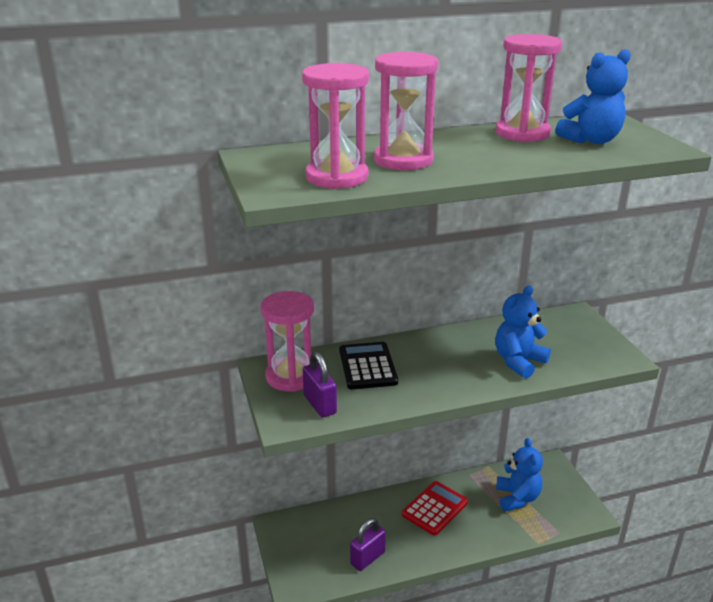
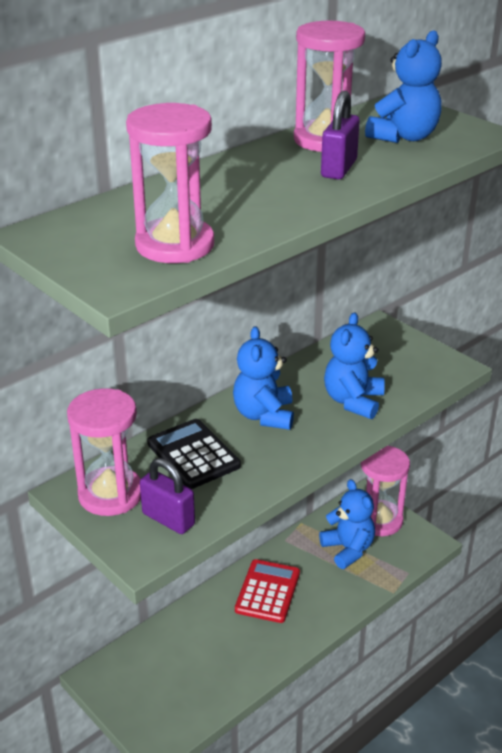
camera: 25 degrees left, 5 degrees up
(367, 558) = (223, 675): purple padlock -> purple padlock (338, 169)
(403, 160) = (229, 204): pink hourglass -> pink hourglass (379, 520)
(439, 353) = (264, 415): none -> blue teddy bear

